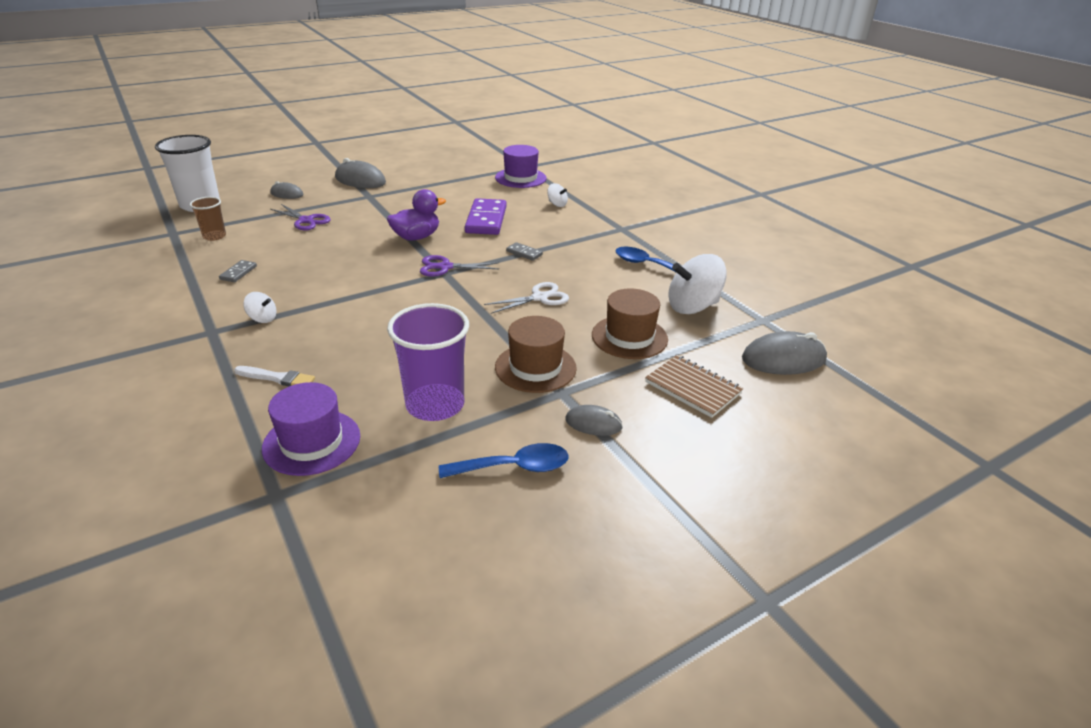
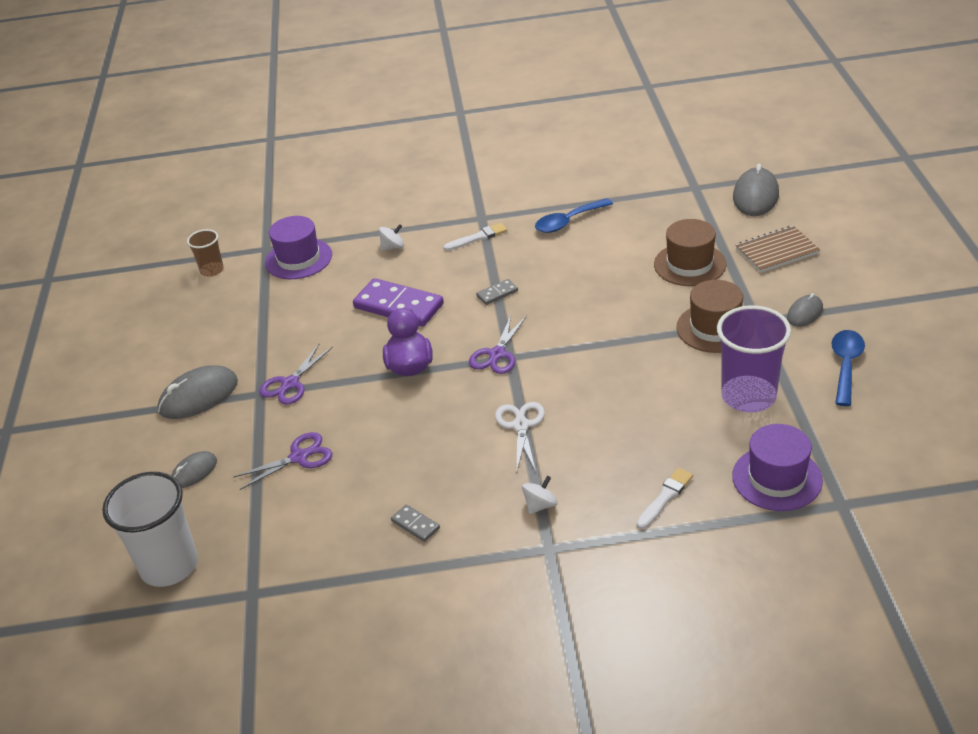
camera: 60 degrees left, 5 degrees up
(214, 236) = (291, 548): brown cup -> brown cup (212, 270)
(382, 203) = (290, 384): none -> purple scissors
(539, 297) = (595, 301): white scissors -> white scissors (521, 426)
(593, 232) = (477, 238): none -> white brush
(692, 306) = (656, 217): white spinning top -> none

